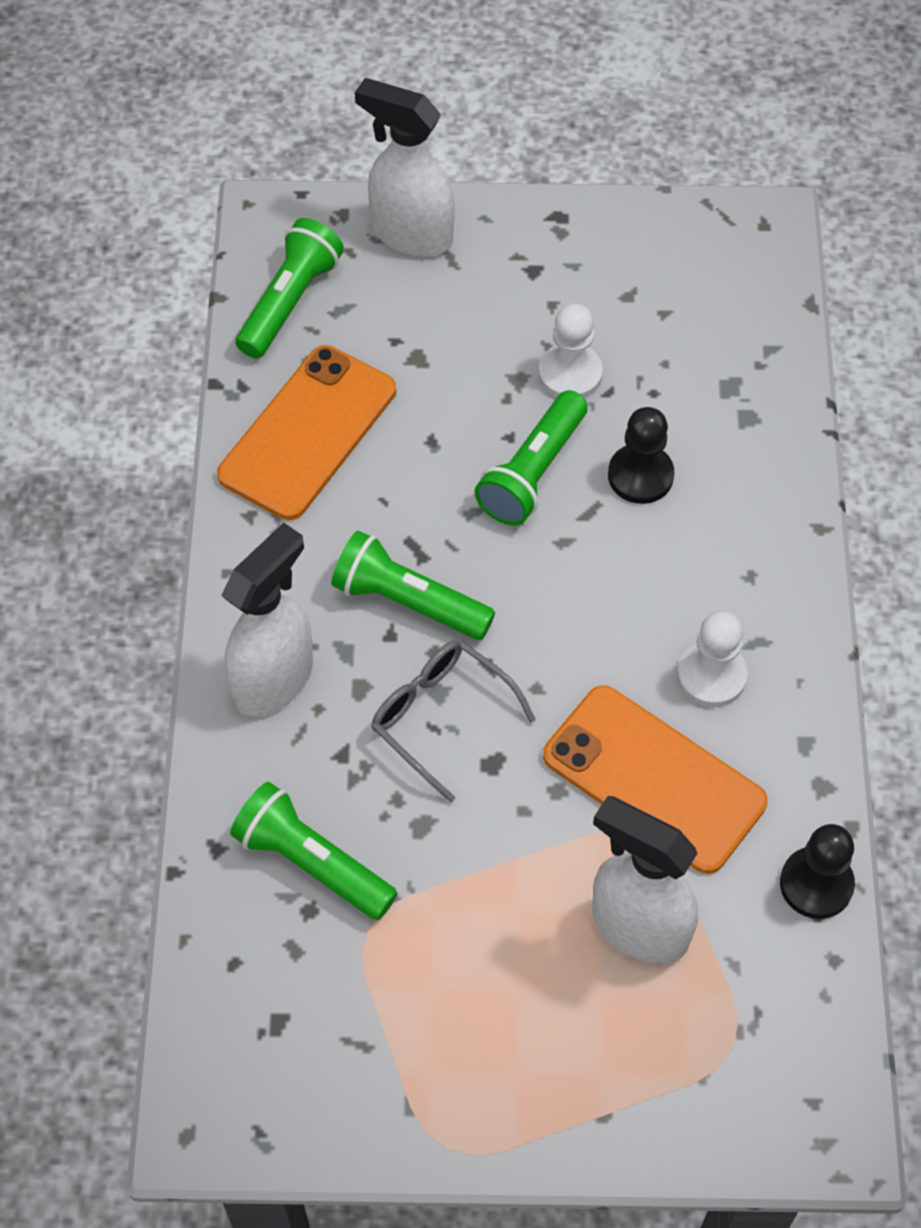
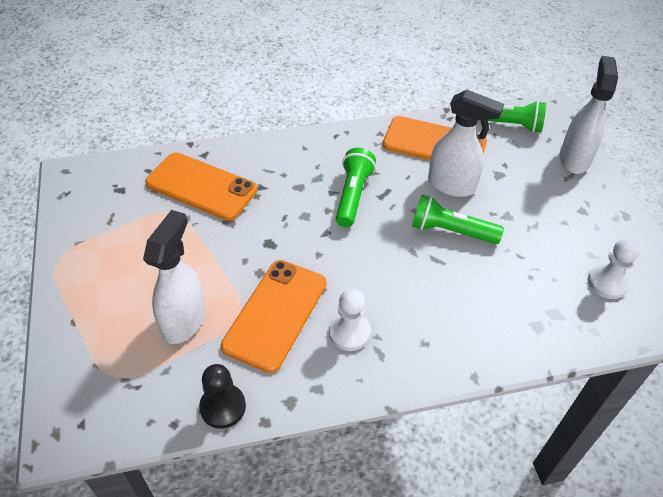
camera: 75 degrees right, 10 degrees down
(274, 679) = (295, 157): white spray bottle -> white spray bottle (452, 186)
(312, 863) = (201, 186): green flashlight -> orange phone
(440, 717) = (290, 218): grey glasses -> none
(570, 374) = (522, 237): white pawn -> white pawn (607, 283)
(640, 476) = (470, 279): black pawn -> none

